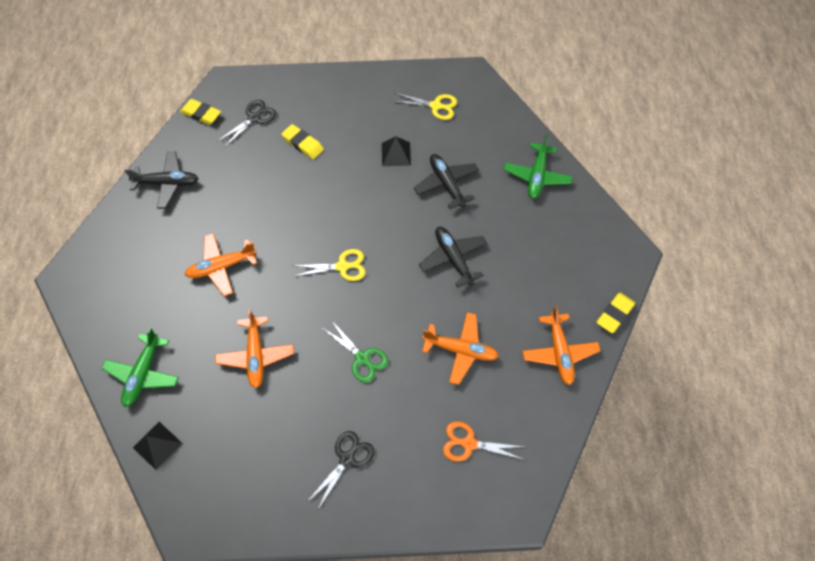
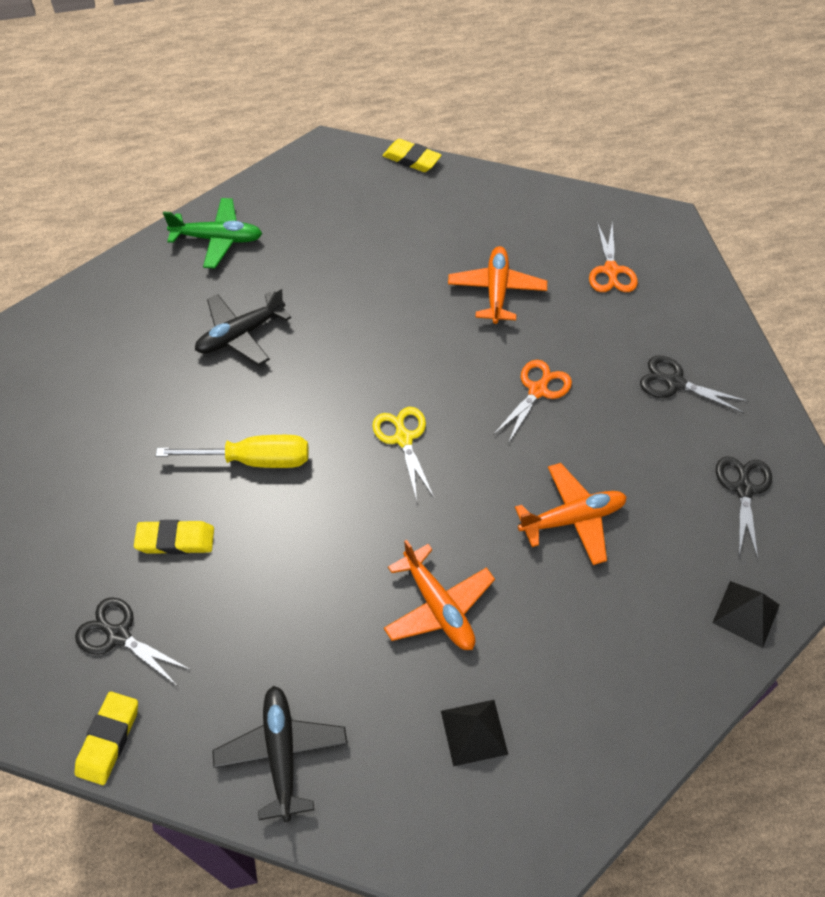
camera: 100 degrees left, 5 degrees down
(143, 374) = (650, 671): green plane -> none
(245, 478) = (743, 489): none -> black scissors
(303, 144) = (176, 540): yellow eraser -> yellow eraser turned 60 degrees clockwise
(346, 185) = (255, 460): none -> yellow screwdriver
(362, 358) = (538, 390): green scissors -> orange scissors
(396, 154) = (189, 404): black pyramid -> black pyramid (474, 732)
(436, 106) = (91, 366): yellow scissors -> none
(453, 258) = (365, 313): black plane -> none
(559, 352) = (473, 202): orange plane -> none

